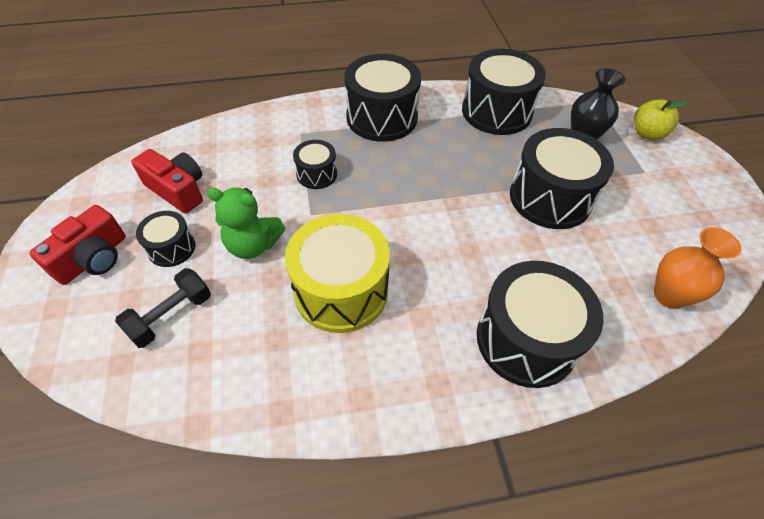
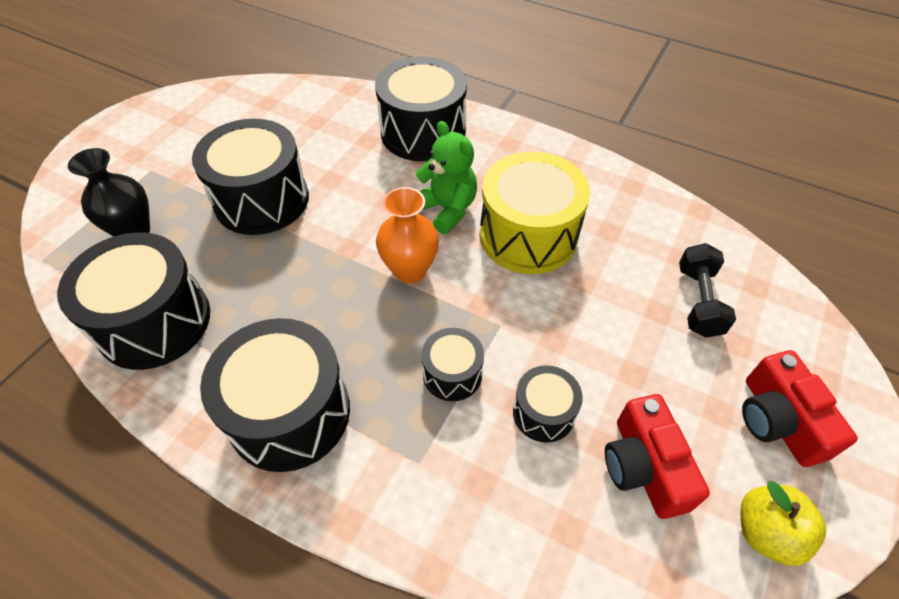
camera: 140 degrees left, 0 degrees up
(93, 258) = (778, 420): red camera -> red camera turned 90 degrees counterclockwise
(171, 248) = (677, 378): black drum -> black drum (543, 412)
(171, 316) = (698, 301): black dumbbell -> black dumbbell turned 75 degrees counterclockwise
(253, 245) = (584, 326): green teddy bear -> green teddy bear (447, 209)
(647, 134) = (76, 196): yellow apple -> yellow apple (766, 532)
(669, 295) = (295, 100): orange vase -> orange vase (410, 270)

